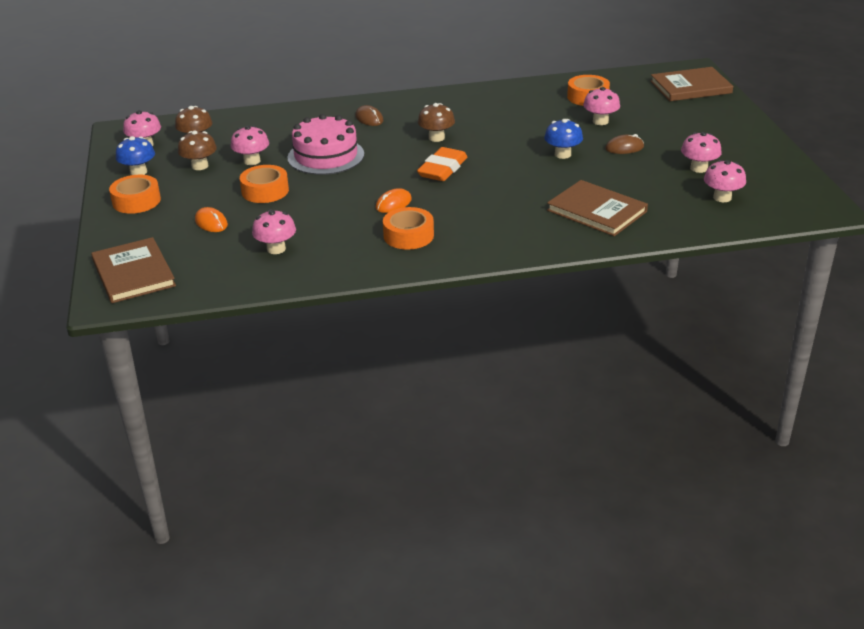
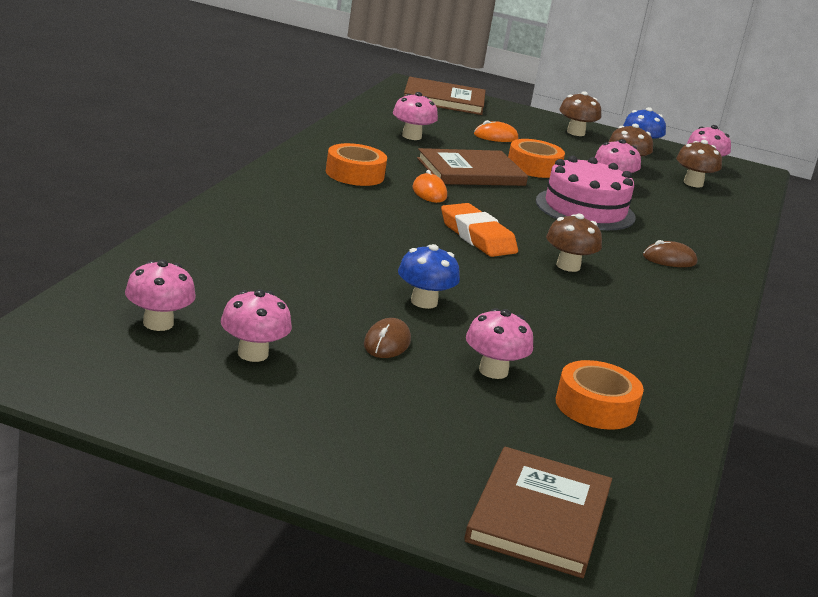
camera: 115 degrees right, 10 degrees down
(136, 201) = (575, 132): orange tape -> brown mushroom
(596, 211) = (258, 252): brown book -> brown book (471, 172)

